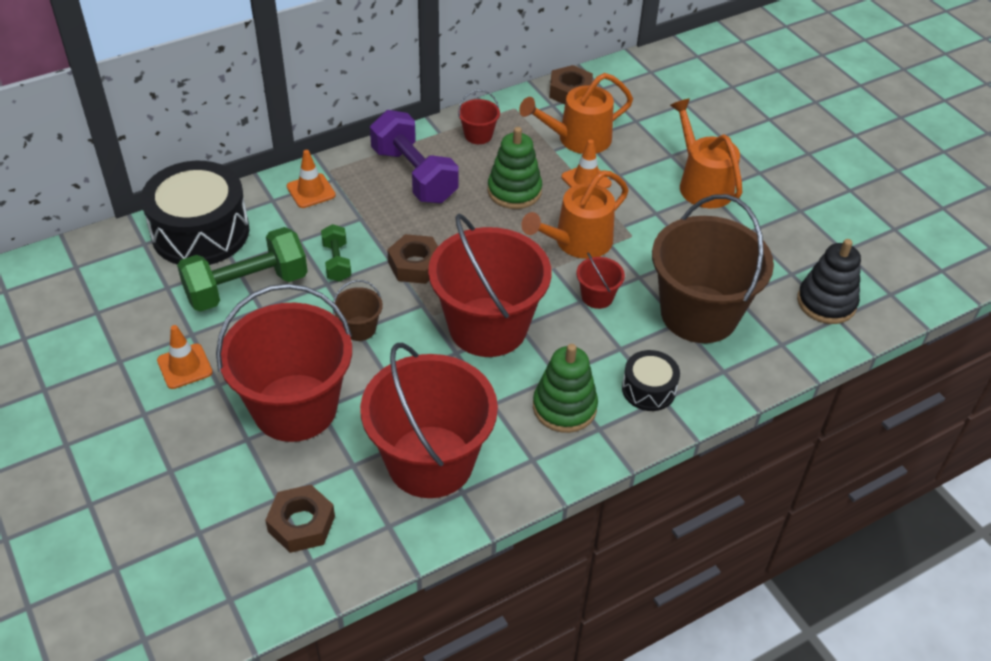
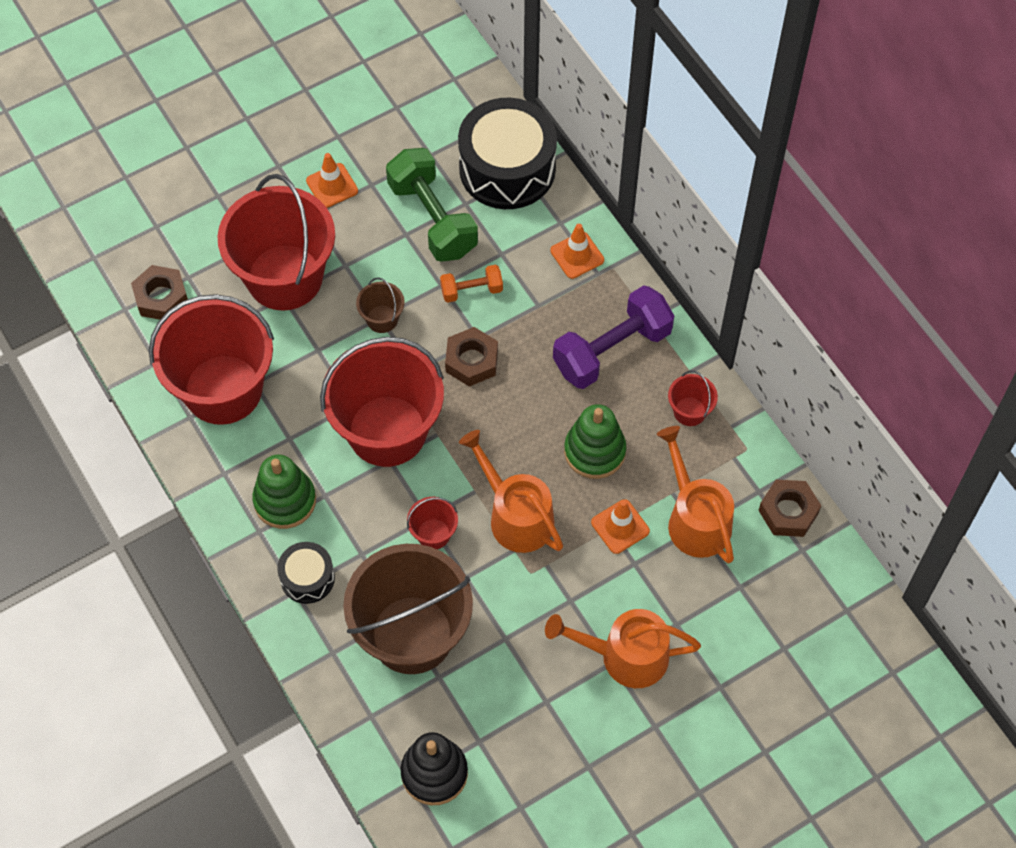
camera: 90 degrees right, 15 degrees up
(337, 262) = (471, 290): green dumbbell -> orange dumbbell
(702, 184) = (625, 656): orange watering can -> orange watering can turned 150 degrees counterclockwise

